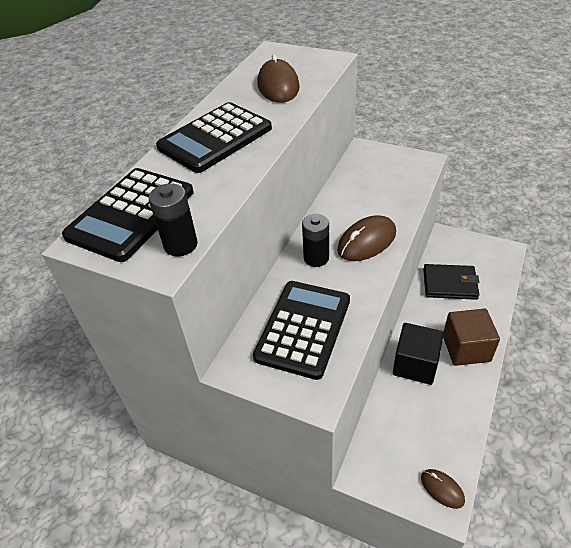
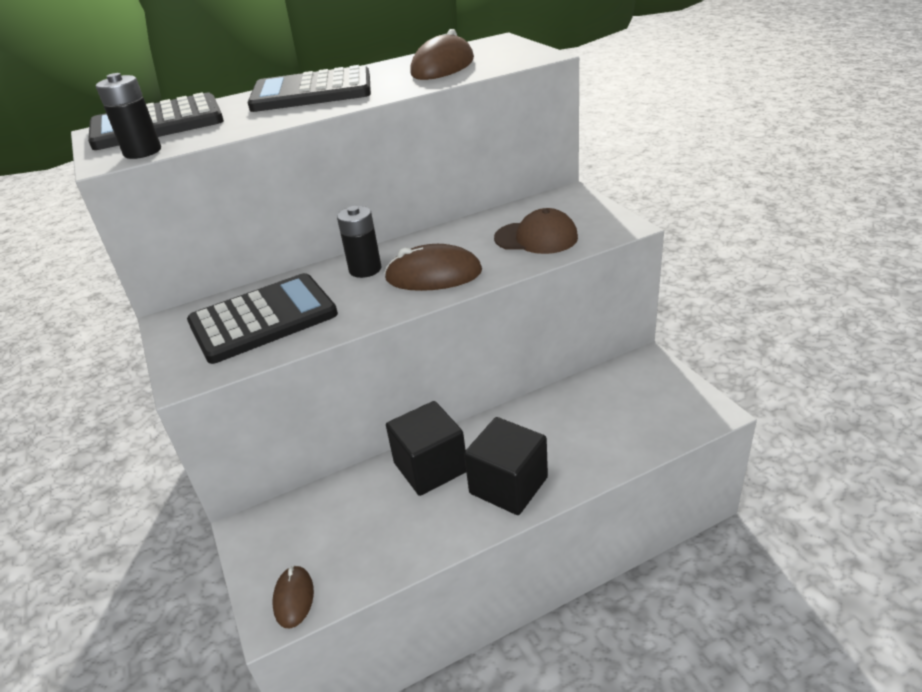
camera: 40 degrees right, 10 degrees down
(389, 188) = (536, 238): none -> brown cap
(449, 284) = (581, 411): black wallet -> none
(466, 348) = (508, 485): brown cube -> black cube

